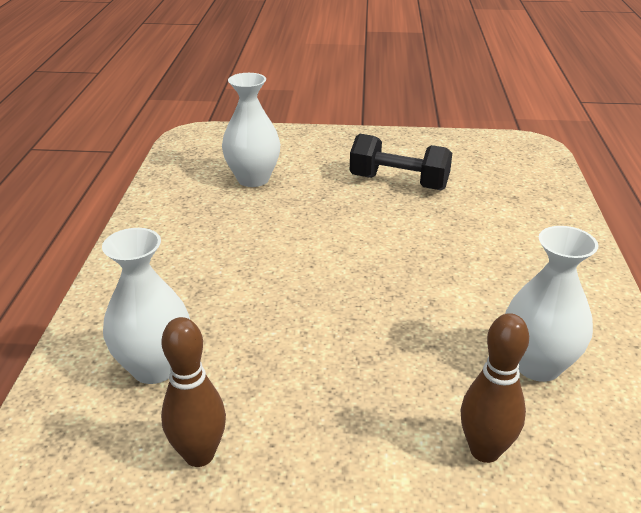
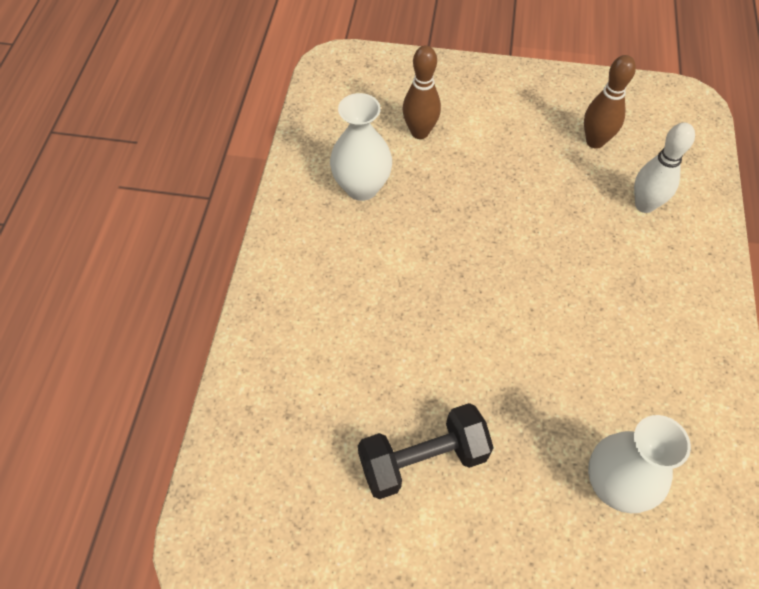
camera: 175 degrees left, 25 degrees up
(154, 367) = (644, 205): white vase -> white bowling pin
(399, 182) = (423, 459): black dumbbell -> black dumbbell turned 45 degrees counterclockwise

